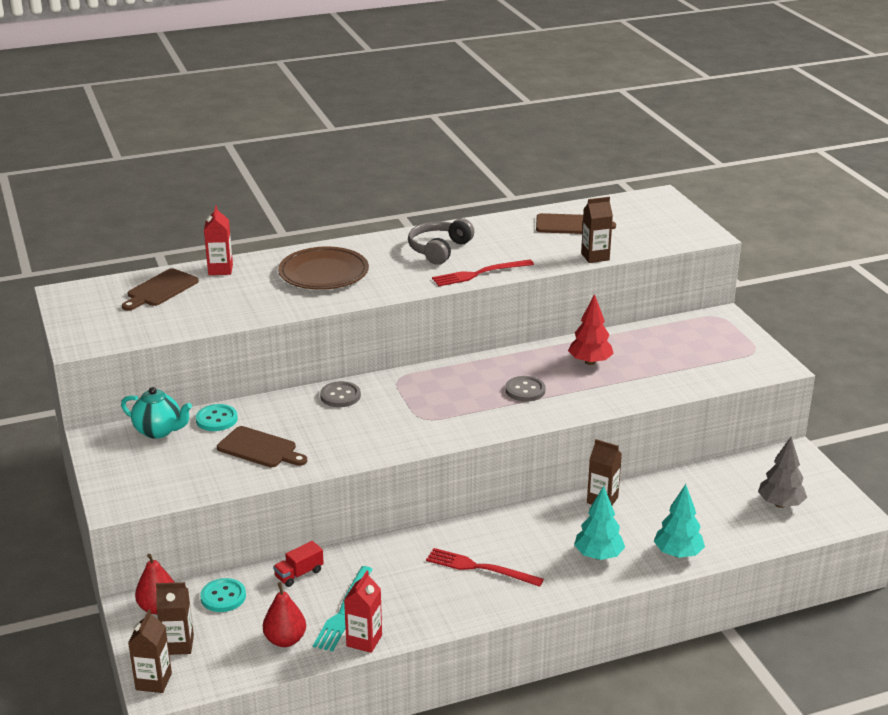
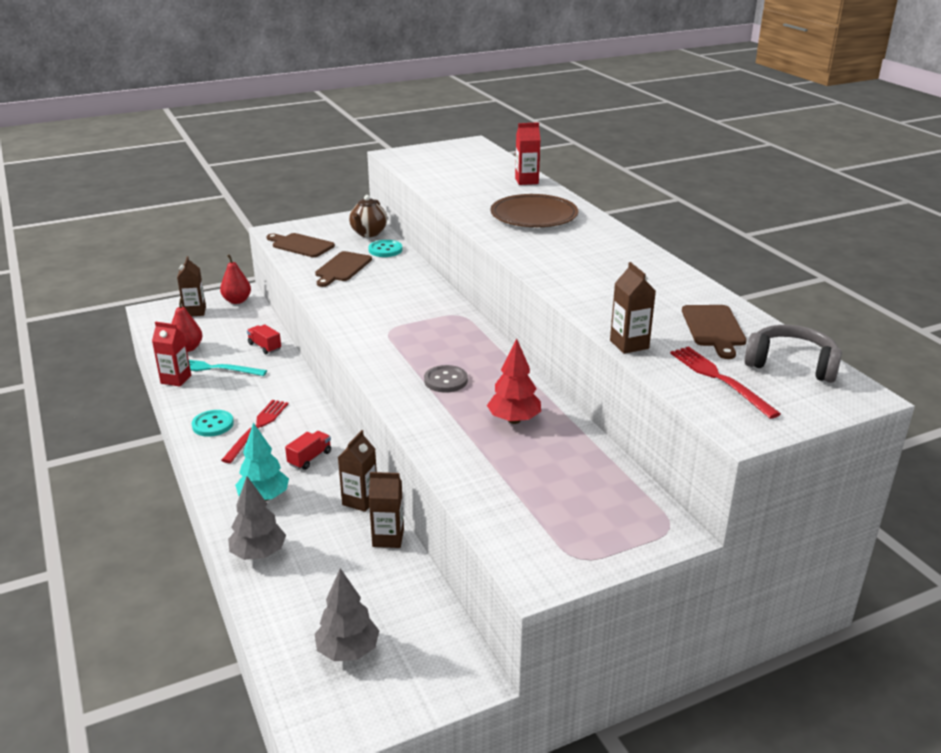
camera: 85 degrees right, 0 degrees up
(153, 681) = (160, 308): brown carton -> brown carton (388, 538)
(159, 431) = (368, 233): turquoise teapot -> brown teapot
(160, 289) = (485, 166): brown cutting board -> brown cutting board (301, 245)
(223, 597) = (243, 321): turquoise button -> turquoise button (213, 425)
(340, 396) = (425, 292): grey button -> none
(439, 249) = (606, 260): grey headphones -> grey headphones (791, 364)
(479, 273) = (557, 281): red fork -> red fork (719, 379)
(536, 530) = (310, 458): none -> red truck
(677, 553) = (259, 554): turquoise tree -> grey tree

